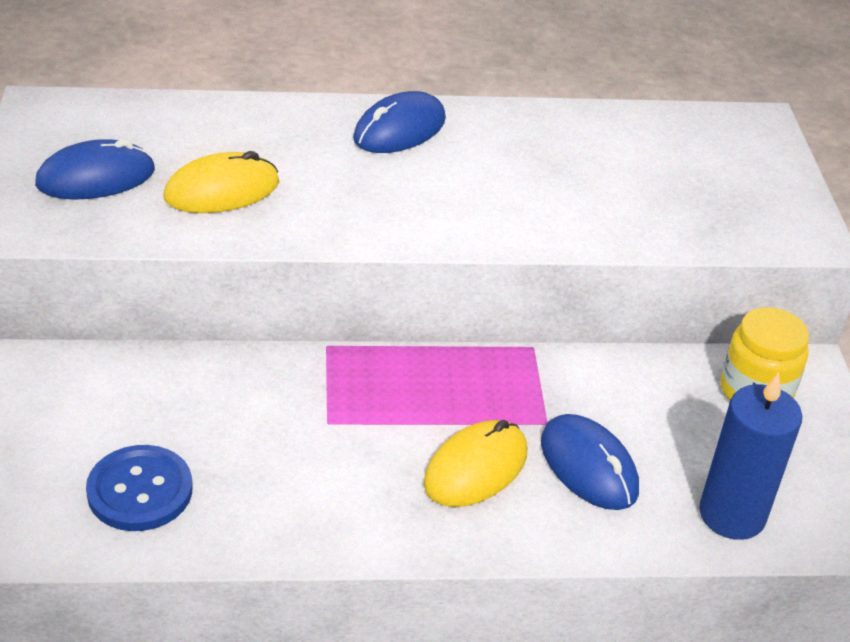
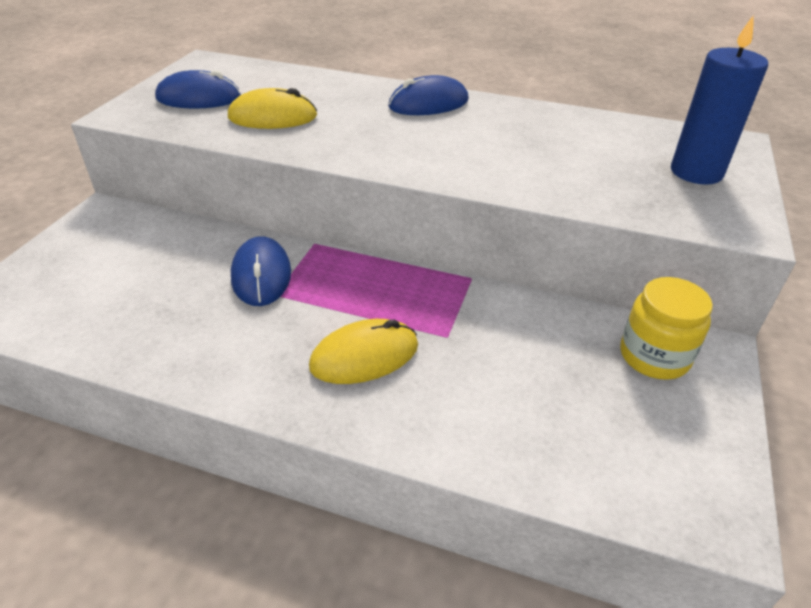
camera: 25 degrees right, 0 degrees up
(140, 491) = (108, 307): blue button -> none
(588, 466) = (462, 380): blue mouse -> blue mouse (261, 275)
(732, 514) = (576, 460): blue candle -> blue candle (696, 172)

